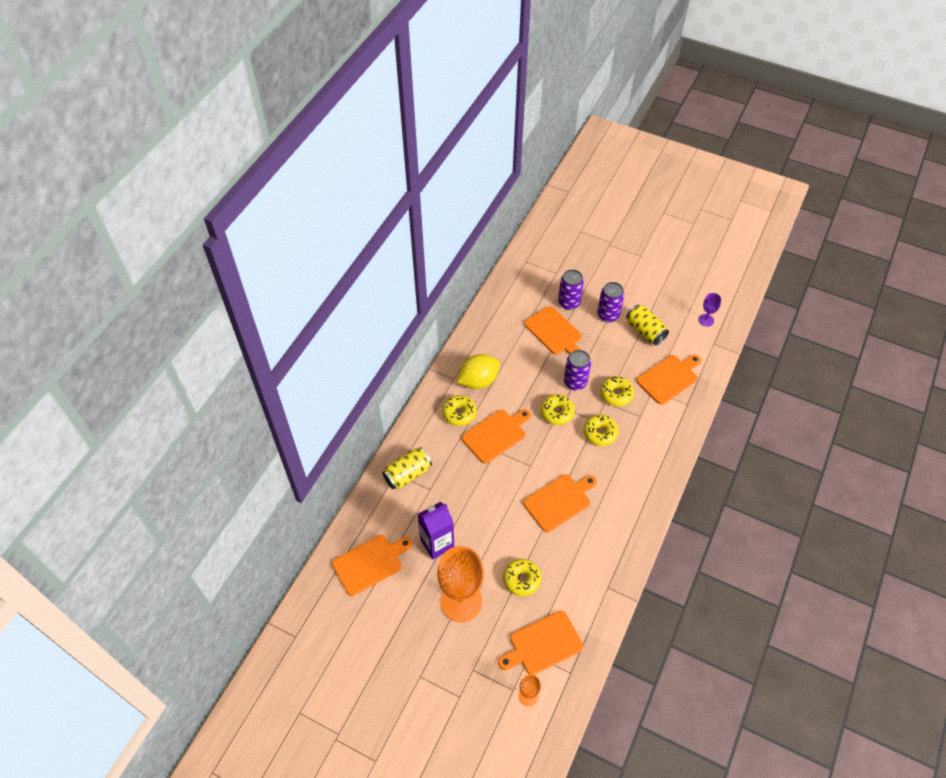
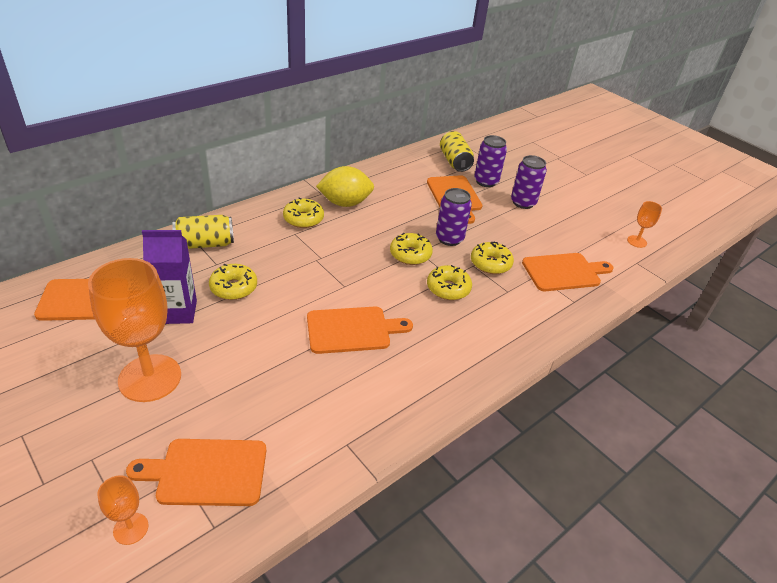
camera: 20 degrees right, 15 degrees down
(496, 435) = (327, 248): orange cutting board -> none
(521, 579) = (242, 387): yellow donut -> yellow donut (233, 288)
(645, 331) = (558, 227): yellow can -> yellow can (454, 161)
(706, 320) = (637, 241): purple goblet -> orange goblet

